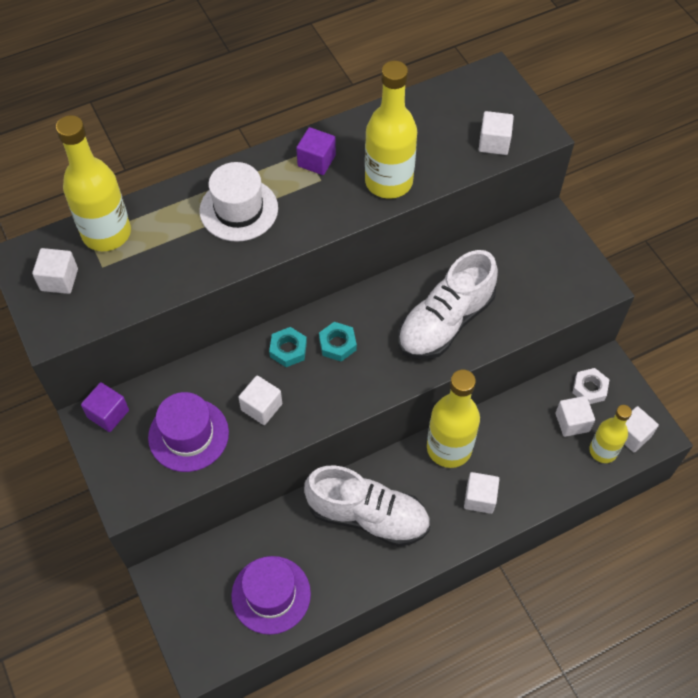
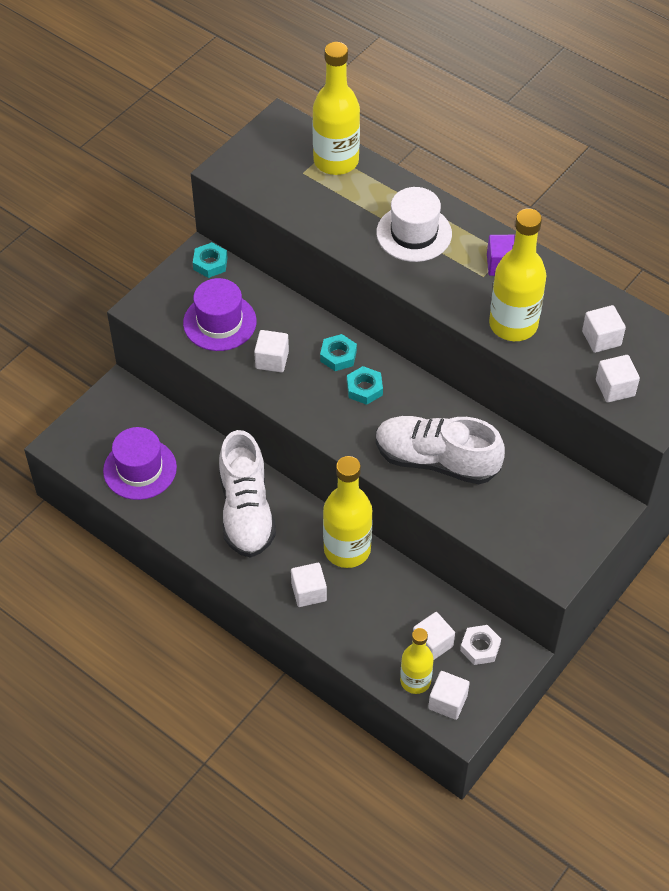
camera: 65 degrees right, 5 degrees down
(59, 280) = (275, 153): white cube -> white cube (601, 338)
(108, 414) = (210, 263): purple cube -> turquoise nut

